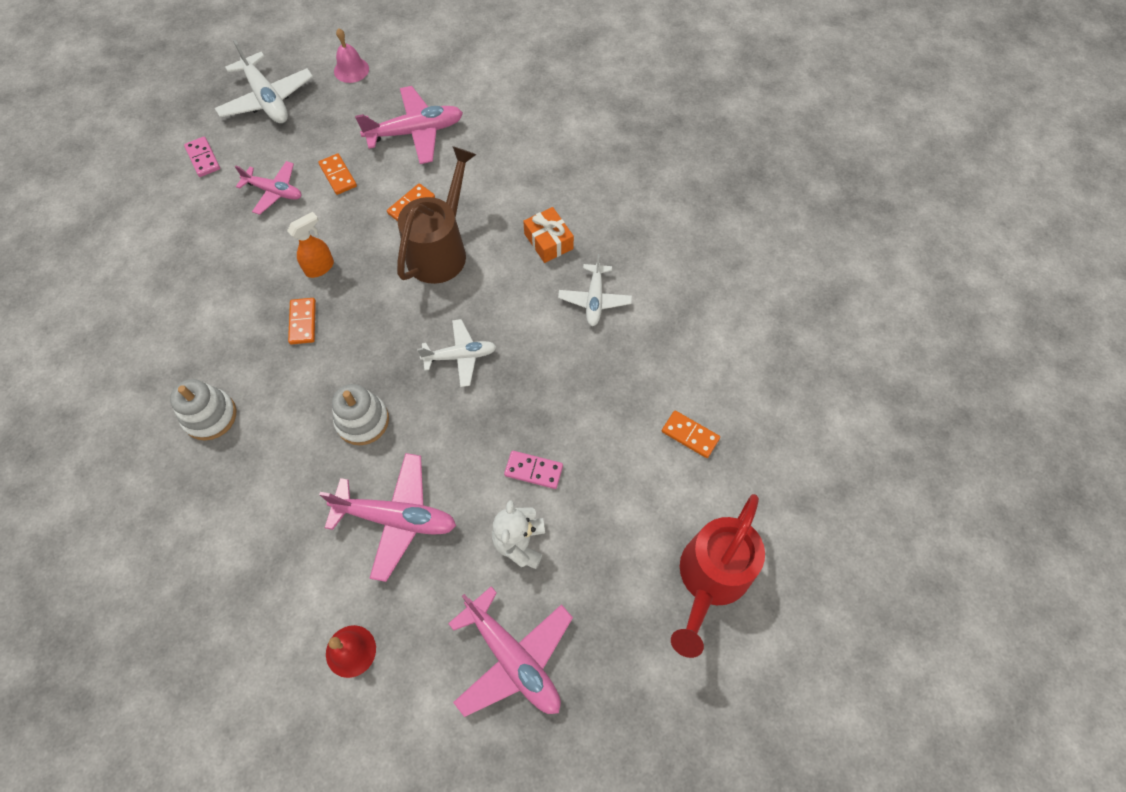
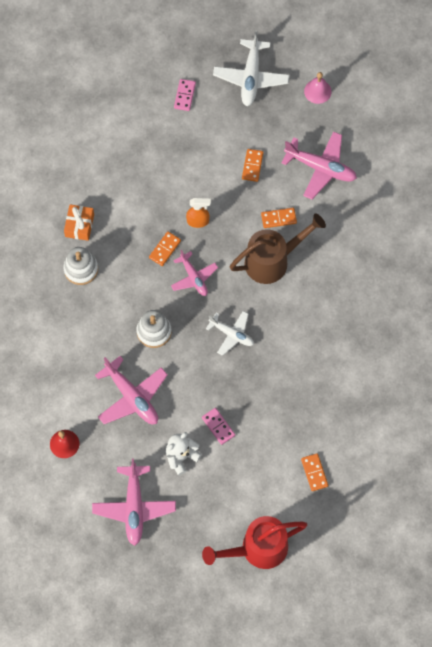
camera: 40 degrees right, 5 degrees up
(274, 191) = (208, 150): pink plane -> pink plane (194, 277)
(548, 241) = (337, 302): orange gift -> orange gift (79, 225)
(594, 299) = (332, 358): white plane -> none

